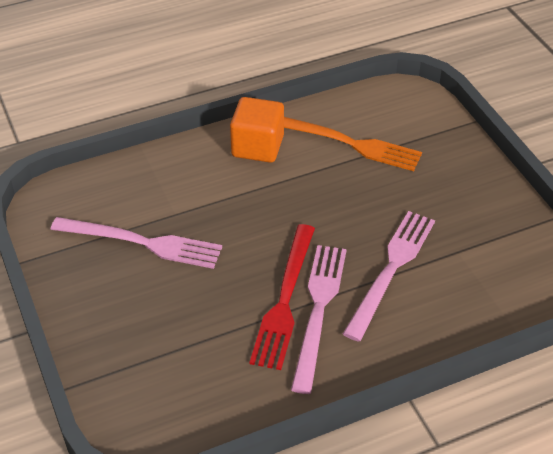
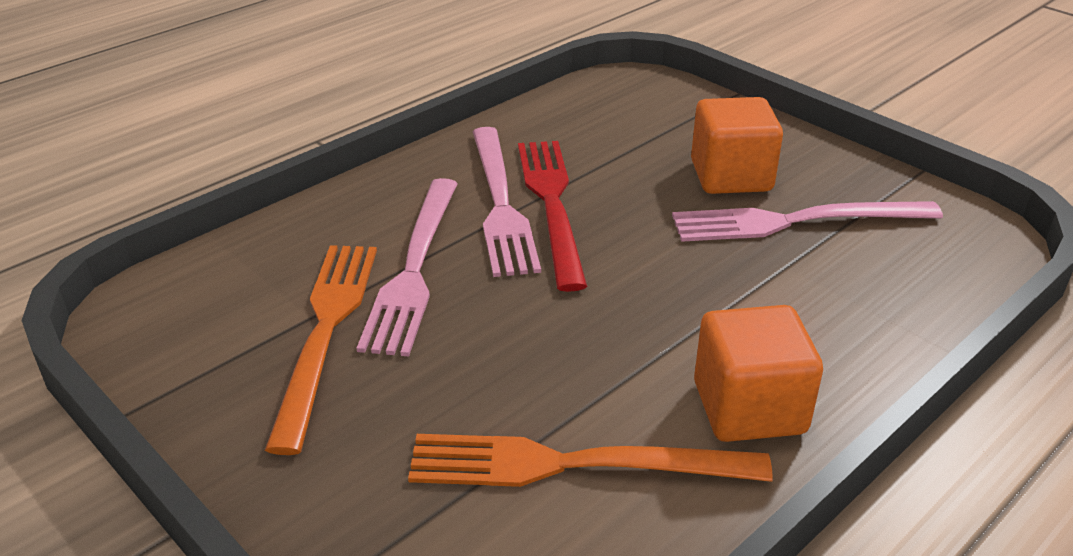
camera: 160 degrees right, 10 degrees down
(149, 292) = (731, 176): none -> orange cube
(449, 239) = (326, 331): none -> orange fork

